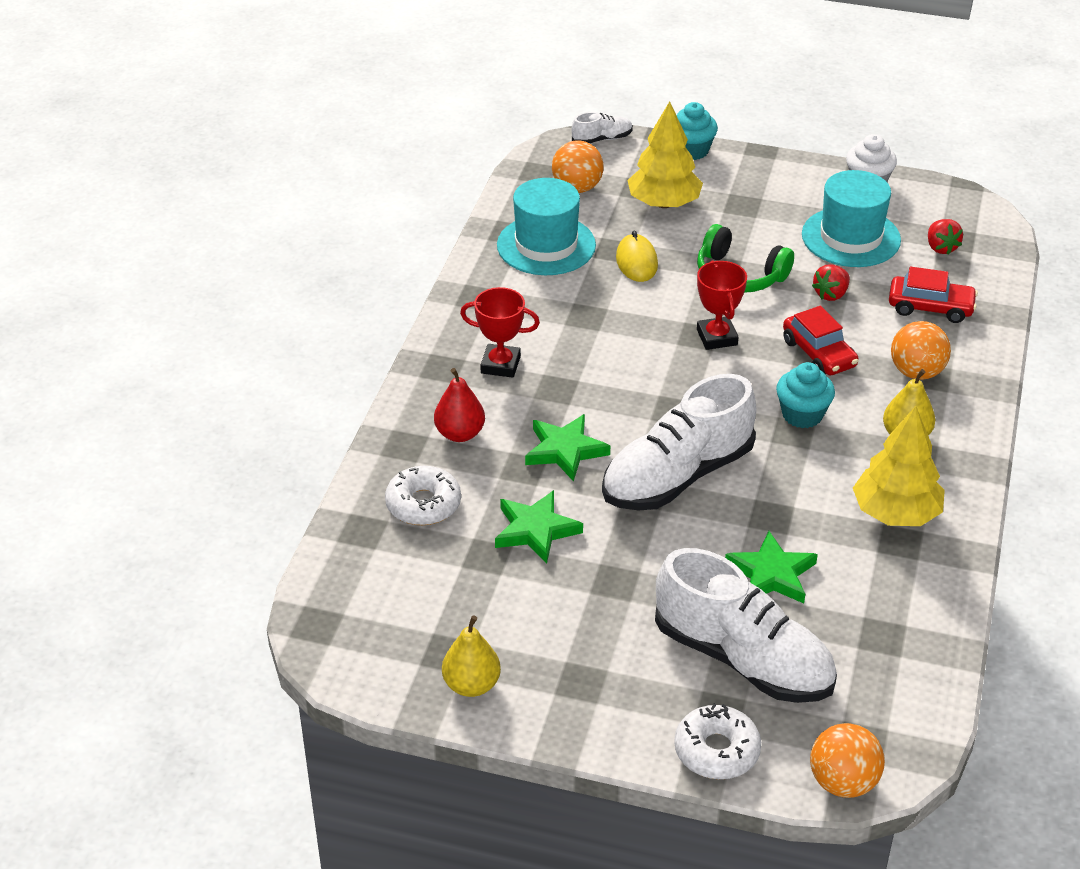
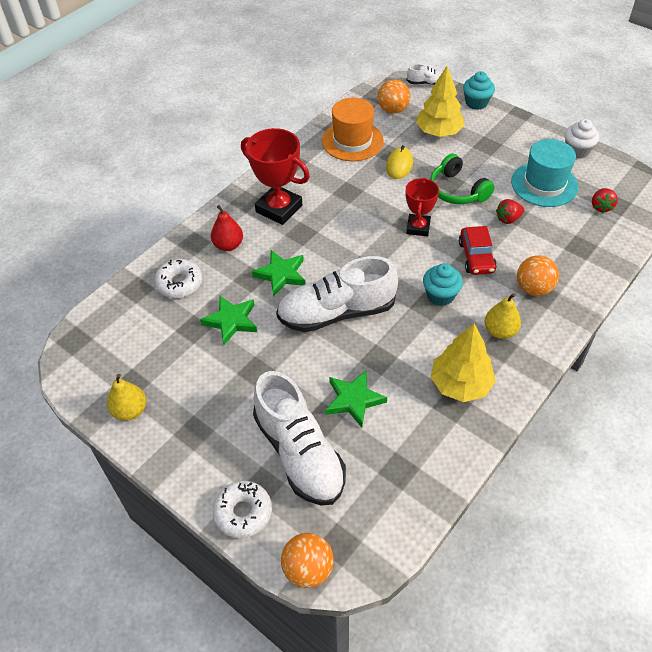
camera: 25 degrees right, 10 degrees up
(500, 365) = (279, 208): red trophy -> red trophy, size x1.60
(546, 245) = (352, 141): turquoise hat -> orange hat
(930, 307) = (569, 246): red car -> none

